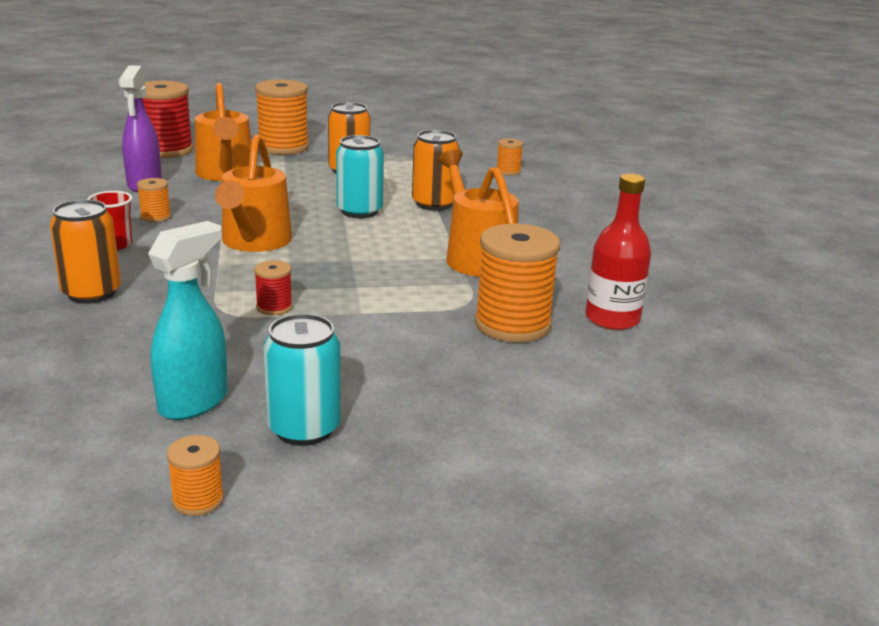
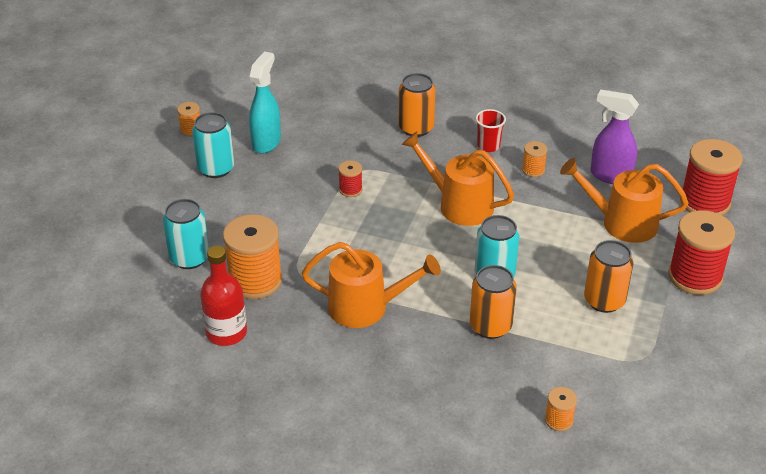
camera: 120 degrees right, 15 degrees up
(194, 402) = (266, 142): turquoise spray bottle -> turquoise spray bottle turned 135 degrees counterclockwise
(283, 147) = (695, 276): orange spool -> red spool
(528, 383) = (189, 258): none -> turquoise can

